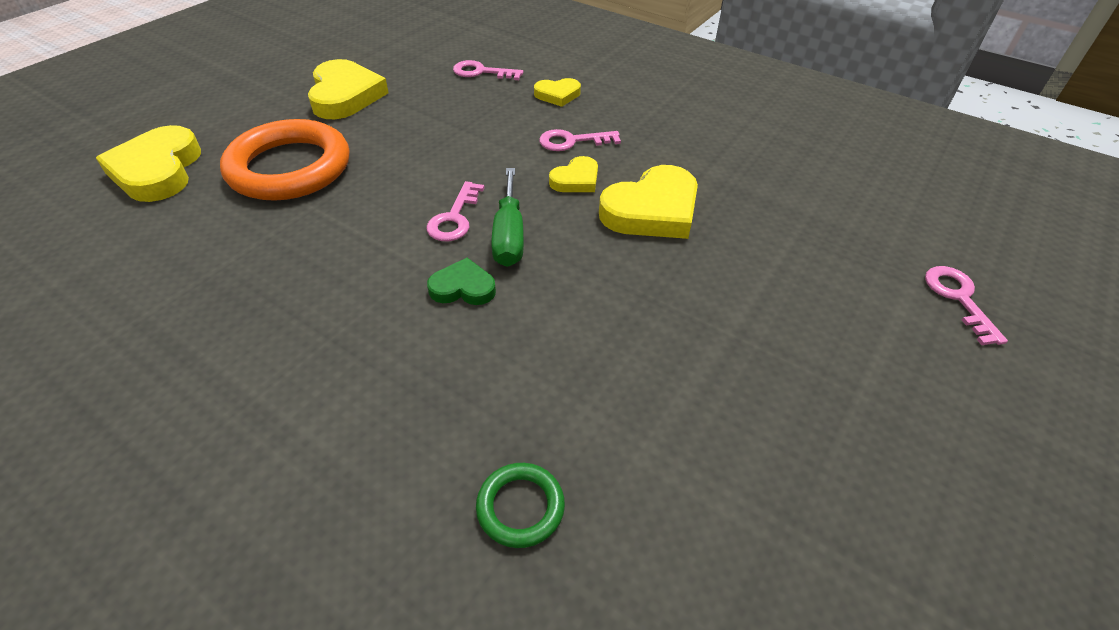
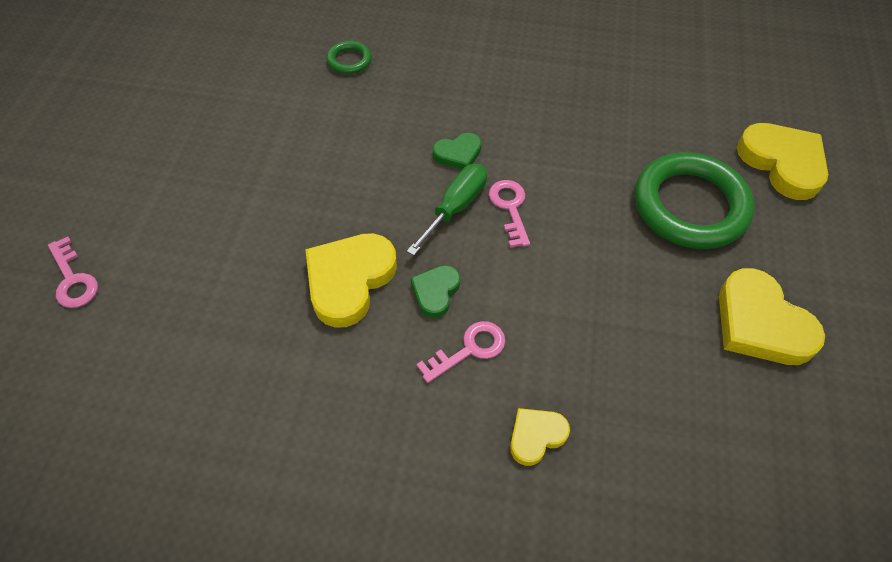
camera: 155 degrees right, 10 degrees up
(289, 168) = (690, 206): orange ring -> green ring
(481, 72) = (662, 446): pink key -> none
(509, 235) = (456, 207): green screwdriver -> green screwdriver turned 60 degrees clockwise
(576, 180) = (435, 292): yellow heart -> green heart

